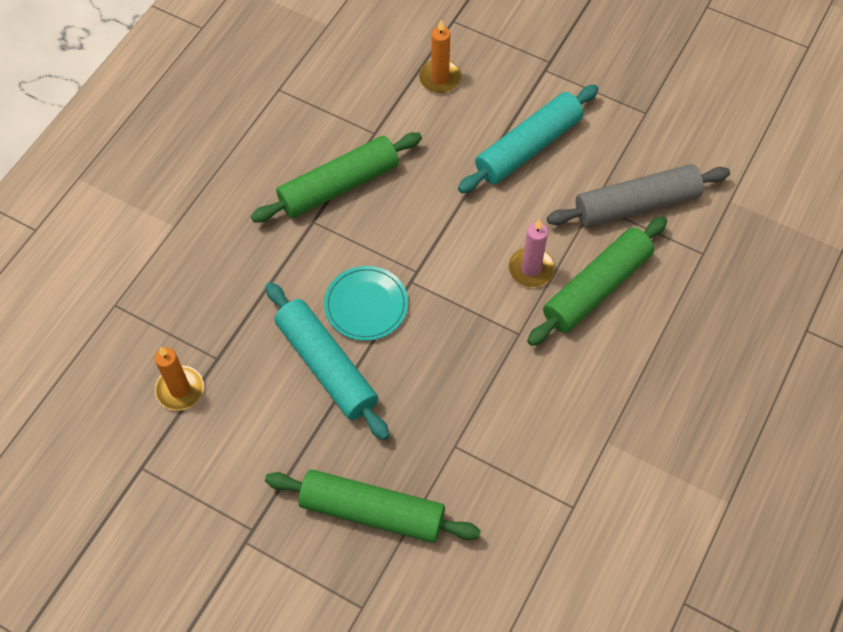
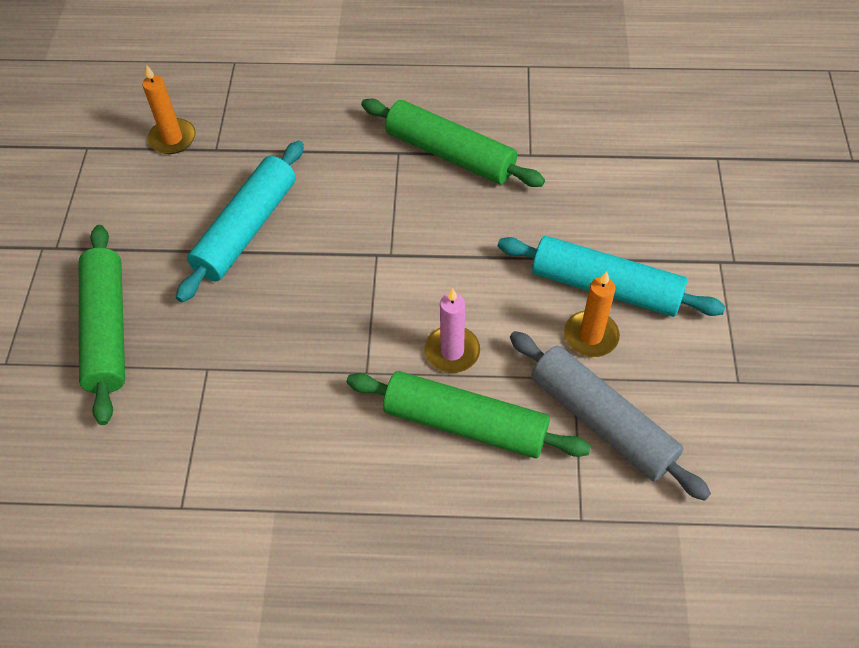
camera: 65 degrees right, 5 degrees down
(366, 305) = (329, 231): turquoise plate -> none
(440, 78) = (635, 177): orange candle -> orange candle (591, 336)

